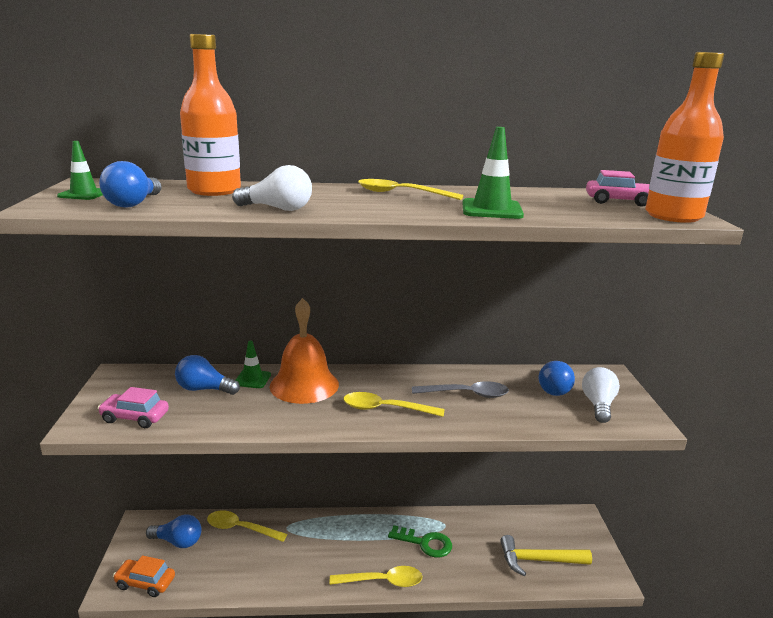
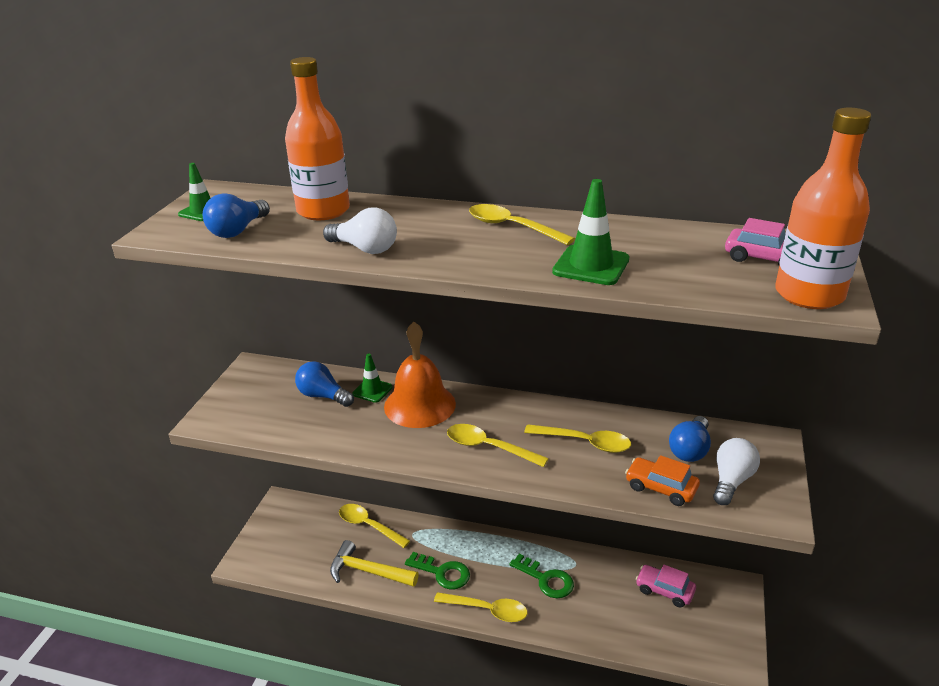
camera: 20 degrees right, 10 degrees up
(135, 417) = (252, 419): pink car -> pink car (664, 590)
(145, 583) = (271, 562): orange car -> orange car (661, 488)
(178, 542) = (308, 527): blue light bulb -> none
(328, 557) = (442, 573): none -> green key
(466, 394) = (584, 442): grey spoon -> yellow spoon
(538, 560) = (663, 625): yellow hammer -> yellow hammer (368, 571)

